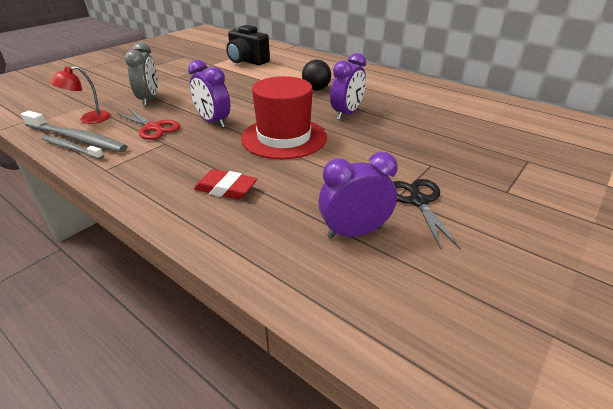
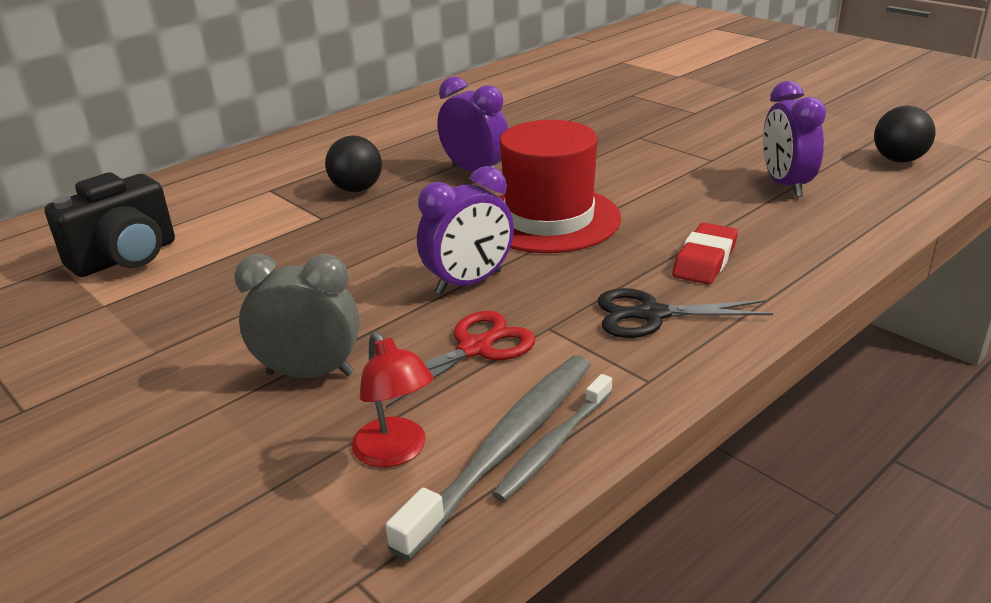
camera: 80 degrees left, 5 degrees down
(418, 200) = (718, 151): black scissors -> black scissors (650, 315)
(445, 323) = (898, 160): none -> black ball

